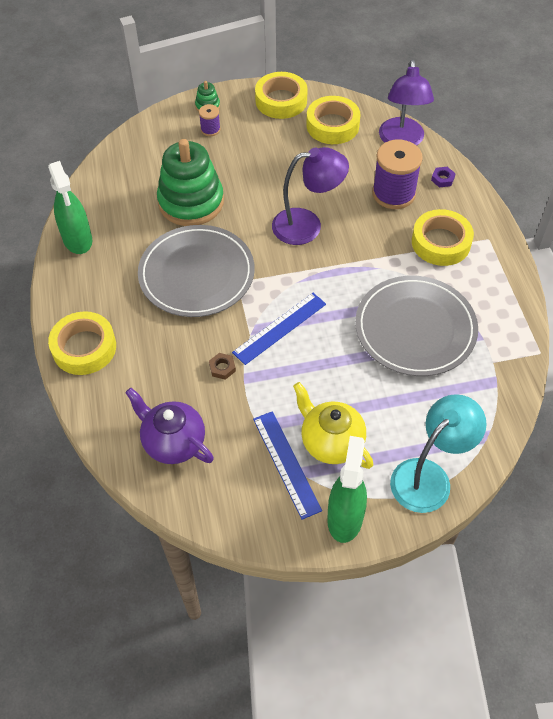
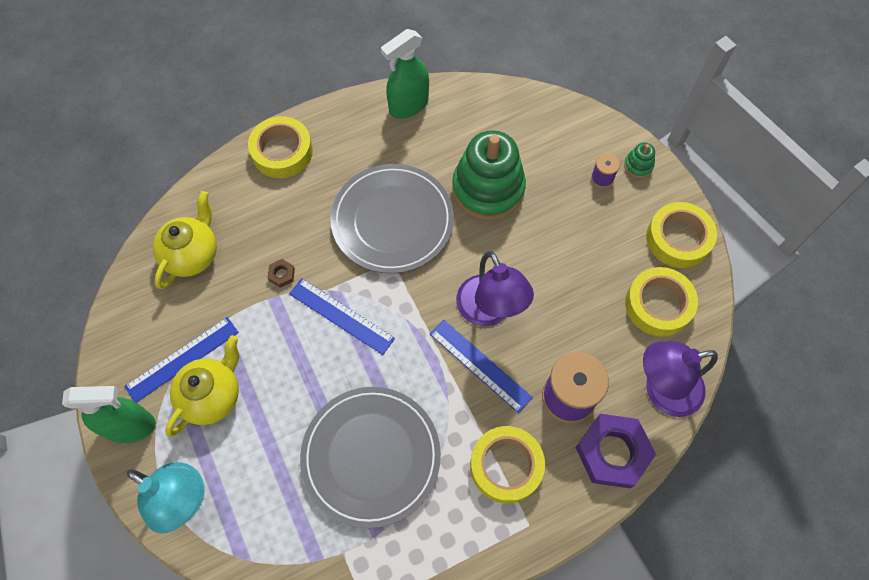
camera: 75 degrees right, 10 degrees up
(173, 442) = (192, 255): purple teapot -> yellow teapot
(353, 241) = (480, 365): none -> blue ruler
(442, 179) = (612, 452): purple nut -> purple nut, size x2.43

